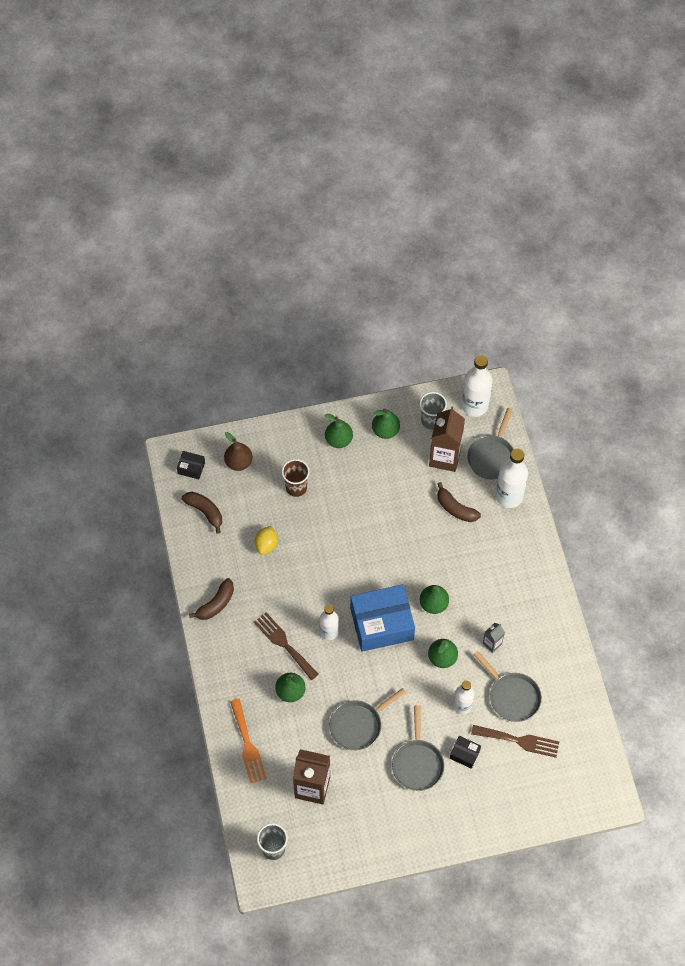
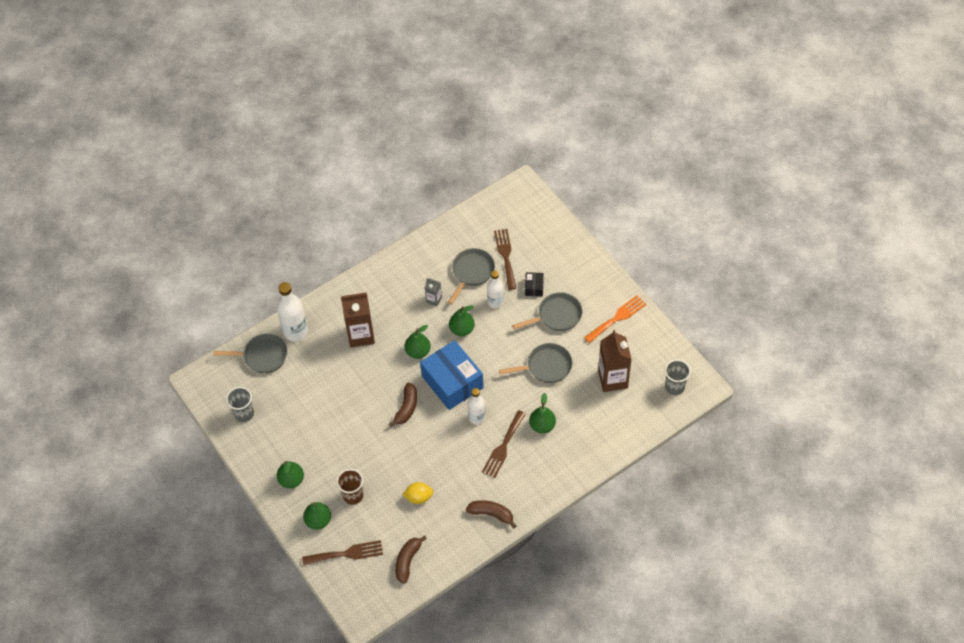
camera: 110 degrees left, 5 degrees down
(191, 468) = (368, 592): black box -> none
(238, 462) = (346, 553): brown pear -> brown fork
(247, 745) = (602, 439): orange fork -> orange fork (617, 318)
(359, 725) = (546, 366): grey pan -> grey pan turned 45 degrees counterclockwise
(385, 431) = (268, 446): green pear -> green pear (318, 520)
(444, 457) = (277, 391): brown carton -> brown carton (361, 335)
(455, 508) = (323, 366): brown banana -> brown banana (406, 408)
(474, 405) = (216, 386): white bottle -> none

